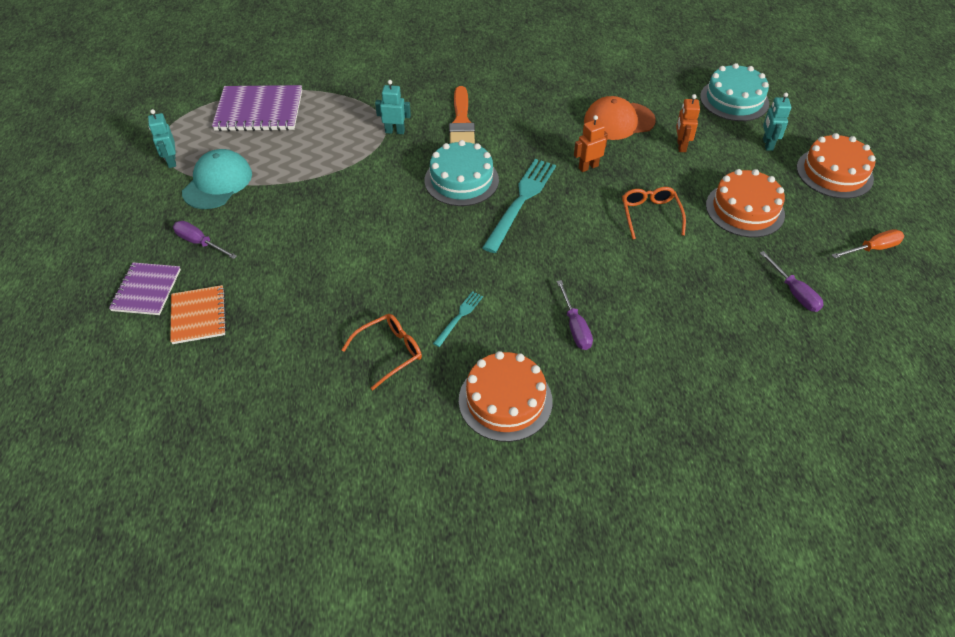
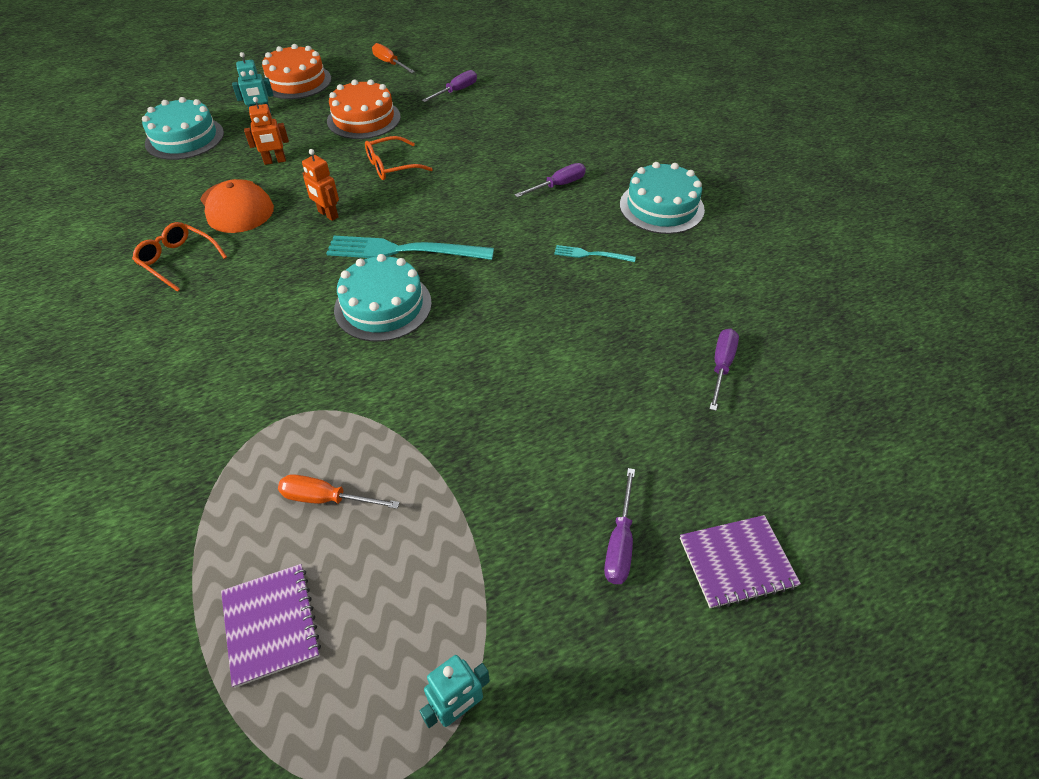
camera: 110 degrees left, 0 degrees up
(198, 316) = (733, 474): orange notebook -> none
(217, 183) = (486, 590): turquoise cap -> none
(259, 111) = (271, 624): purple notebook -> purple notebook, size x0.63
(286, 353) = (721, 366): none -> purple screwdriver
(316, 135) = (326, 498): none -> orange screwdriver
(389, 352) = (664, 289): orange glasses -> orange glasses (178, 260)
(395, 131) = (296, 402): turquoise robot -> none
(461, 122) = (261, 337): orange brush -> none
(505, 400) = (661, 207): orange cake -> turquoise cake

